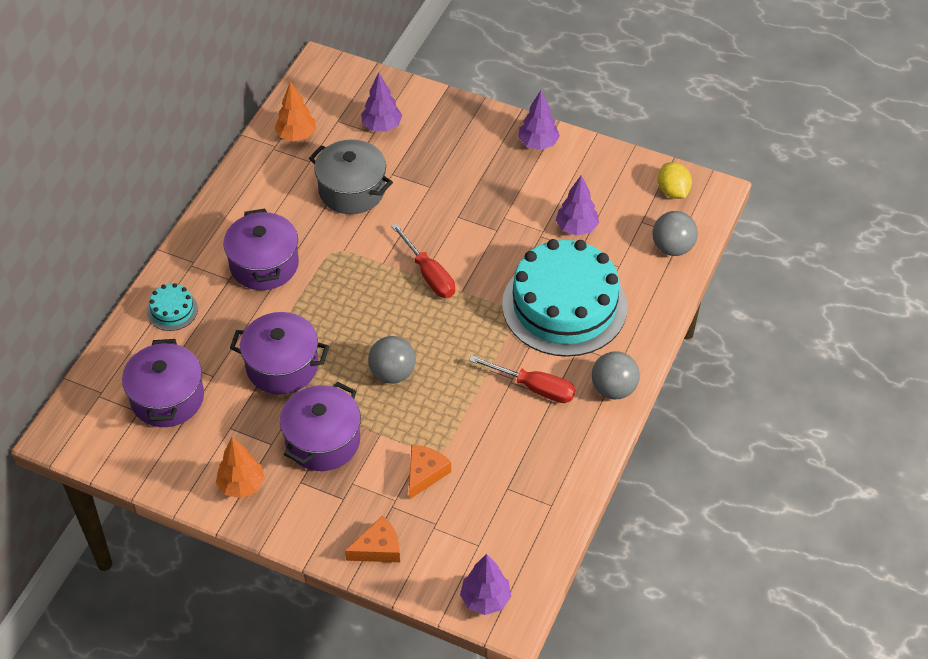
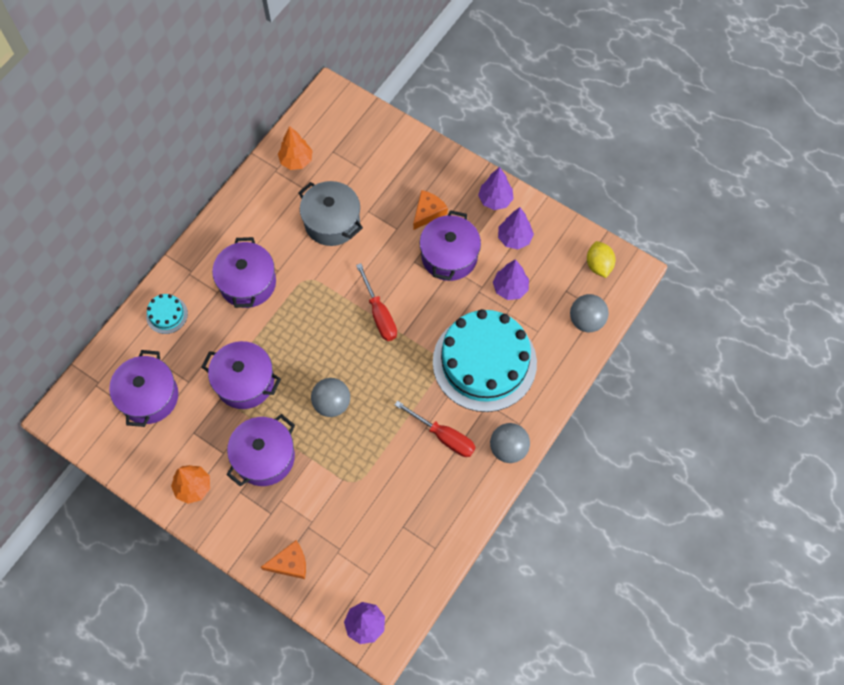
camera: 10 degrees right, 15 degrees up
(381, 126) = (368, 162): purple tree -> purple tree (514, 238)
(425, 473) = (340, 501): orange cheese -> orange cheese (428, 212)
(498, 206) = (449, 256): none -> purple pot

